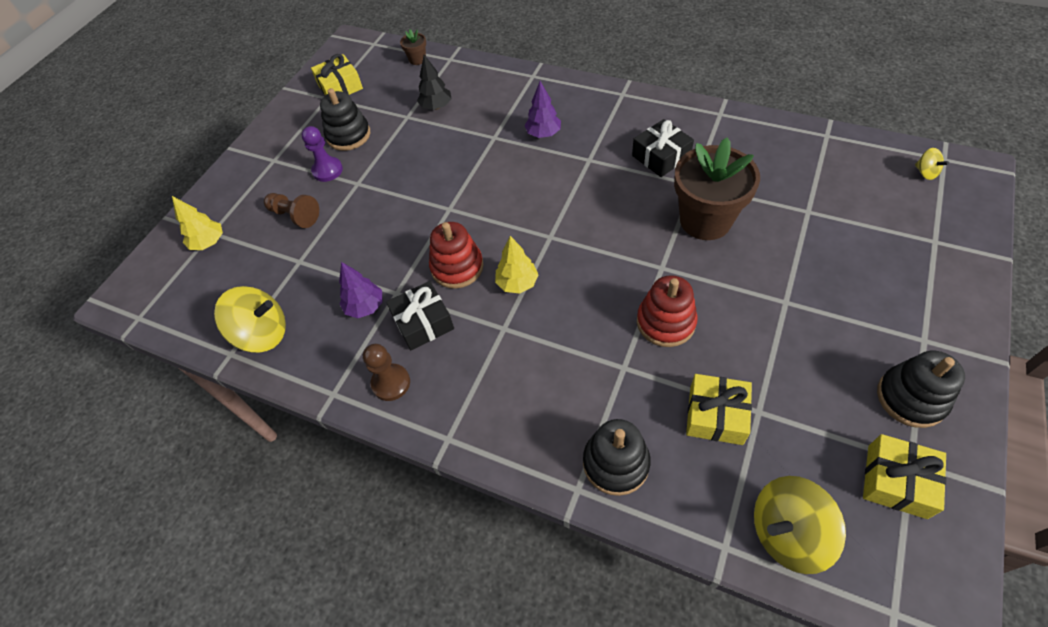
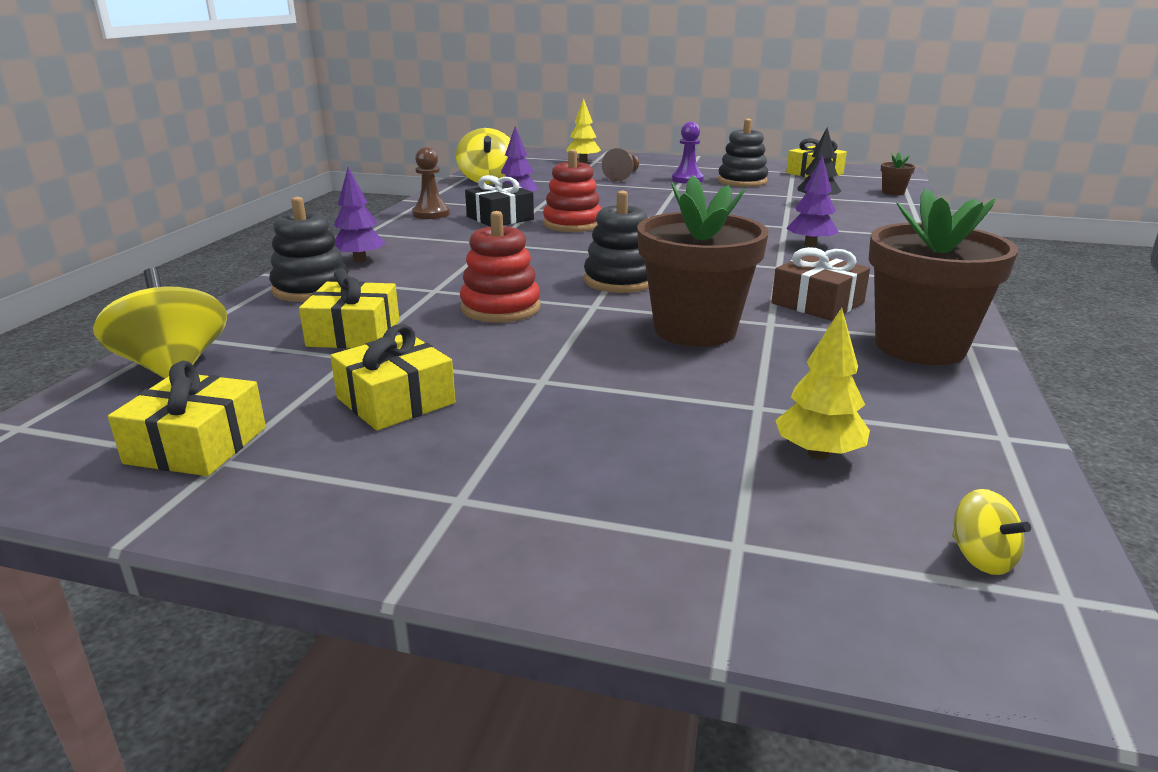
camera: 75 degrees right, 30 degrees down
(517, 283) = (554, 245): yellow tree -> yellow tree (818, 454)
(539, 433) = (360, 260): none -> purple tree
(661, 156) = (817, 303): black gift -> brown gift
(727, 132) = (920, 347): none -> brown flower pot
(823, 377) = (396, 400): none -> yellow gift
(911, 398) = (337, 471): black stacking toy -> black stacking toy (620, 281)
(925, 172) = (981, 558): yellow spinning top -> yellow spinning top turned 75 degrees counterclockwise

